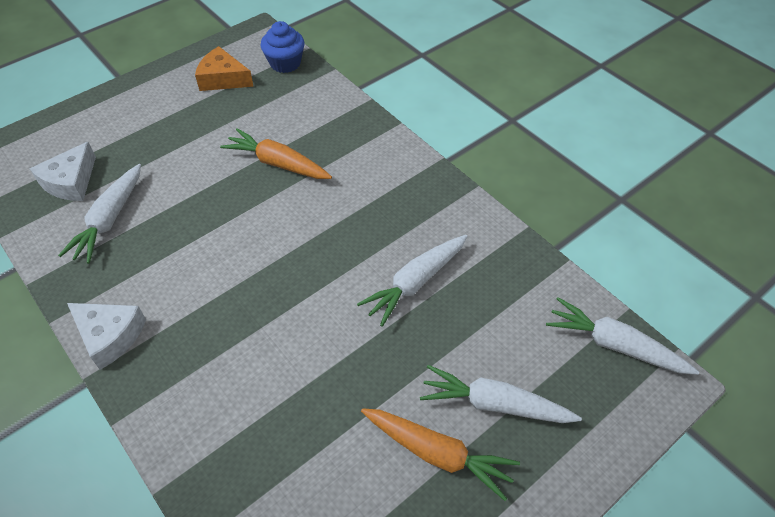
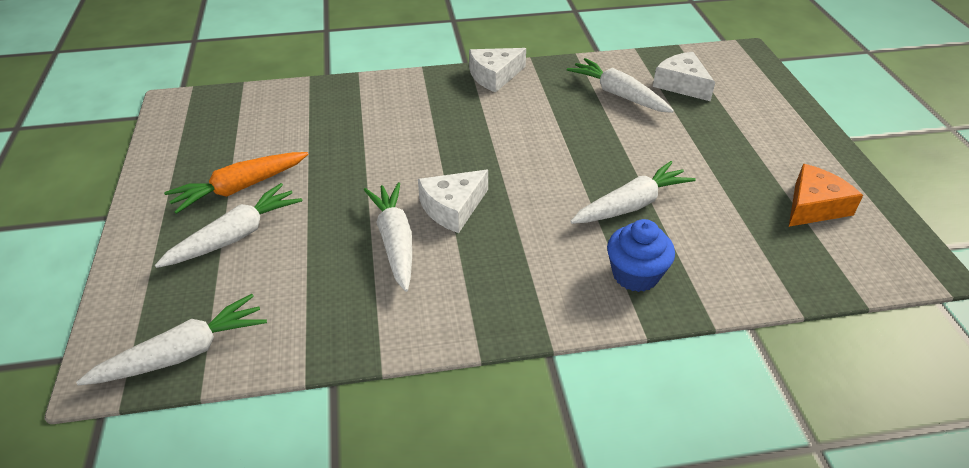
camera: 120 degrees right, 10 degrees down
(277, 163) = (631, 205): orange carrot -> white carrot
(285, 63) = (832, 269): blue cupcake -> blue cupcake (635, 275)
(351, 266) = (452, 208): none -> white cheese

